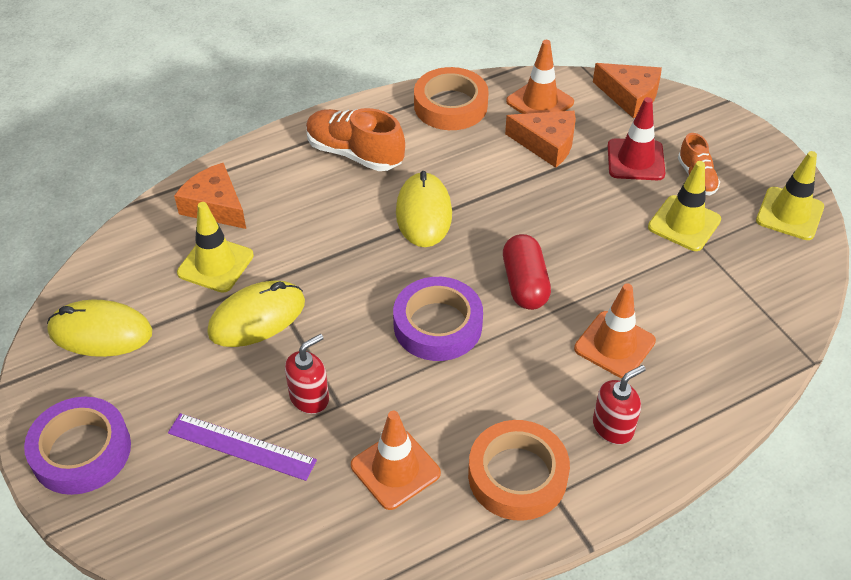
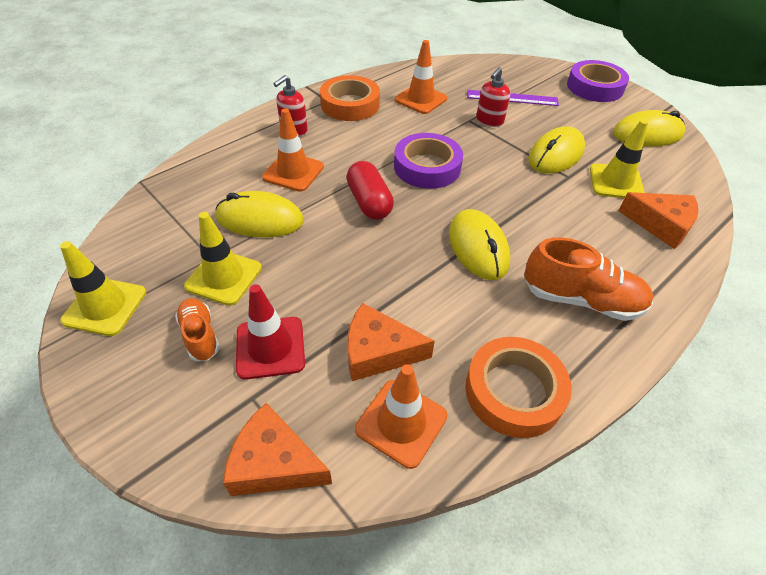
camera: 165 degrees right, 0 degrees up
(653, 282) = (260, 219): none -> yellow mouse

